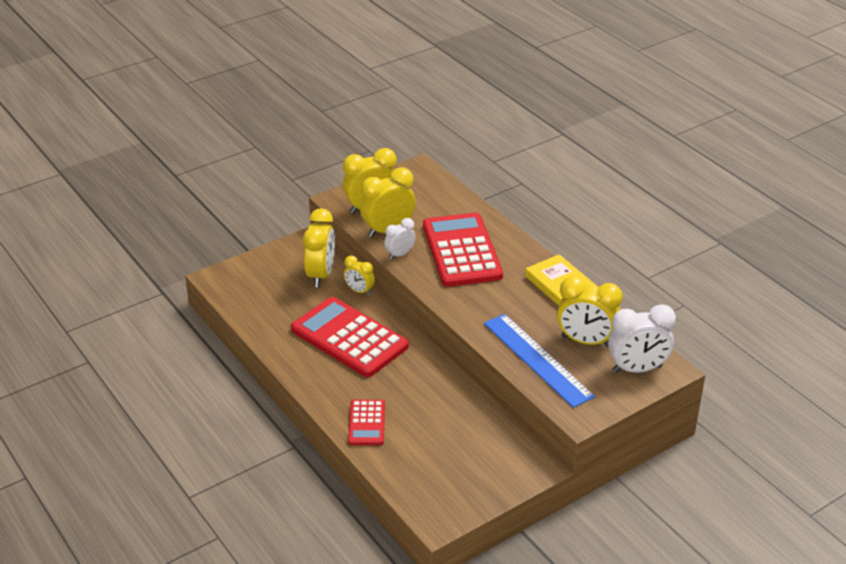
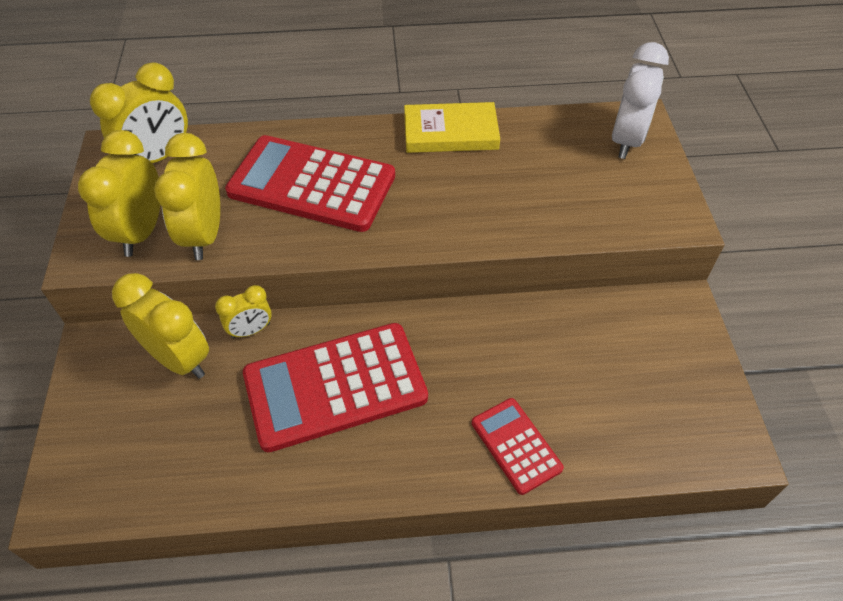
camera: 60 degrees left, 15 degrees up
(366, 423) = (516, 445): red calculator -> red calculator turned 150 degrees counterclockwise
(400, 254) = (264, 246): white clock -> none
(537, 359) = (562, 210): blue ruler -> none
(586, 341) = (556, 157): yellow clock -> yellow clock (158, 157)

